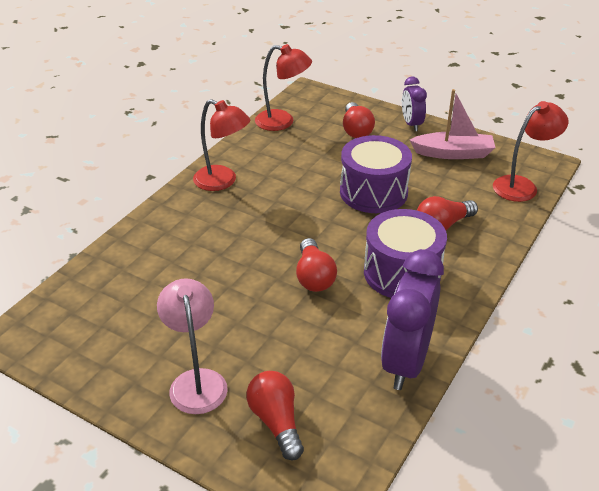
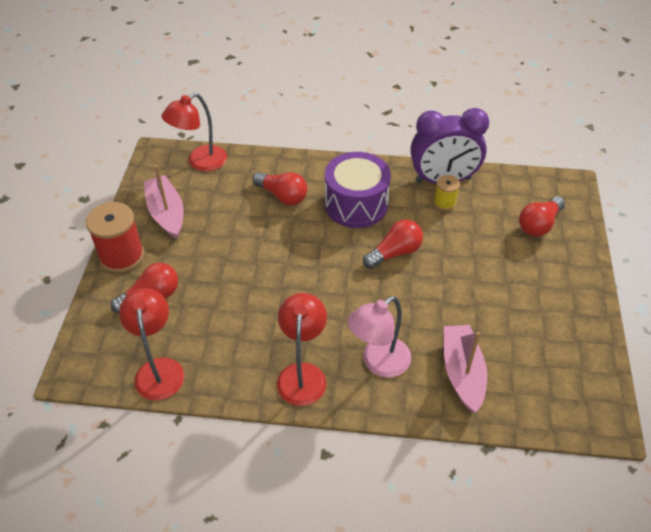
camera: 115 degrees left, 10 degrees up
(146, 267) = (462, 372): none -> pink boat
(196, 381) = (544, 278): pink lamp -> pink lamp (378, 363)
(365, 347) = (444, 203): none -> yellow spool
(373, 192) = (258, 250): purple drum -> none
(411, 124) = (122, 256): purple clock -> red spool
(522, 186) = (200, 162): red lamp -> red lamp turned 75 degrees counterclockwise

